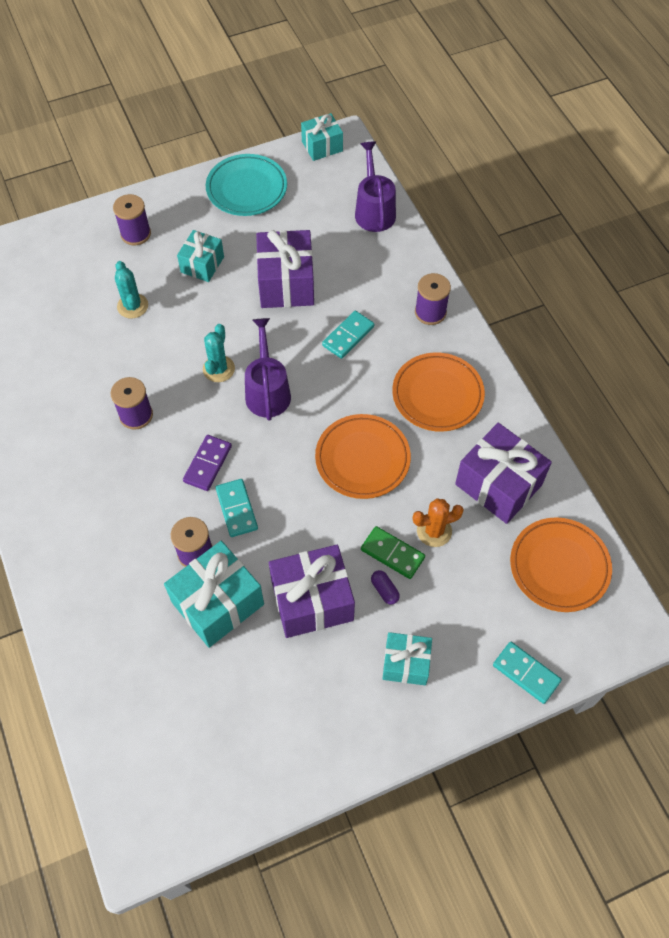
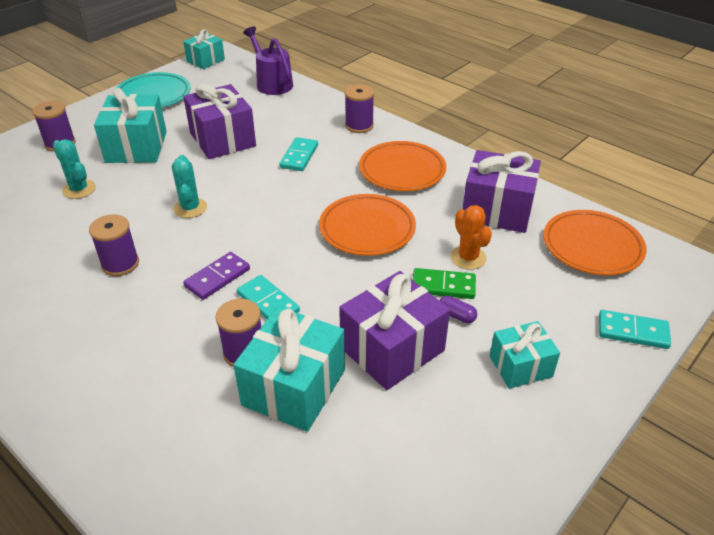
camera: 25 degrees left, 20 degrees down
(202, 264) = (136, 147): turquoise gift -> turquoise gift, size x1.65
(208, 464) = (217, 278): purple domino -> purple domino turned 45 degrees clockwise
(267, 390) = (247, 209): purple watering can -> none
(434, 531) = (468, 258): orange cactus -> orange cactus turned 75 degrees counterclockwise

